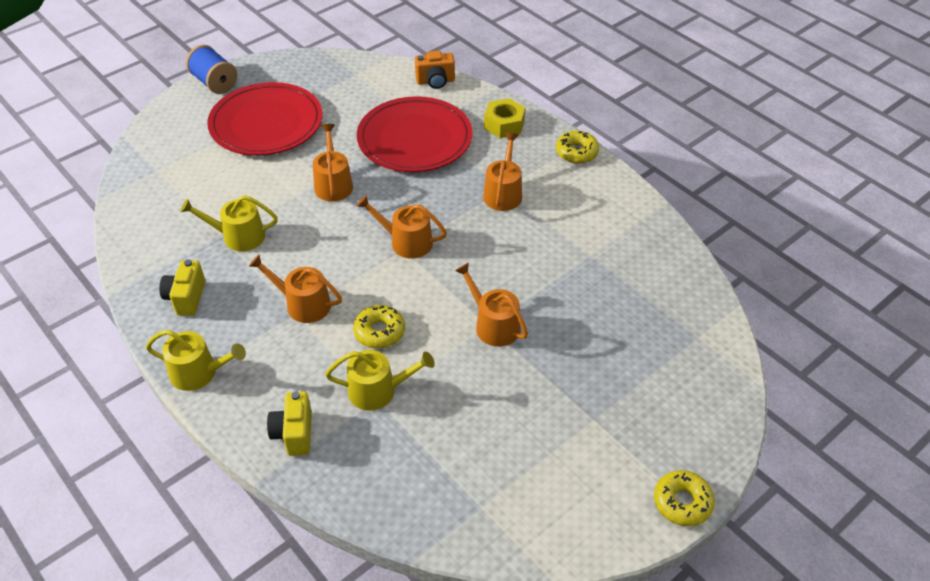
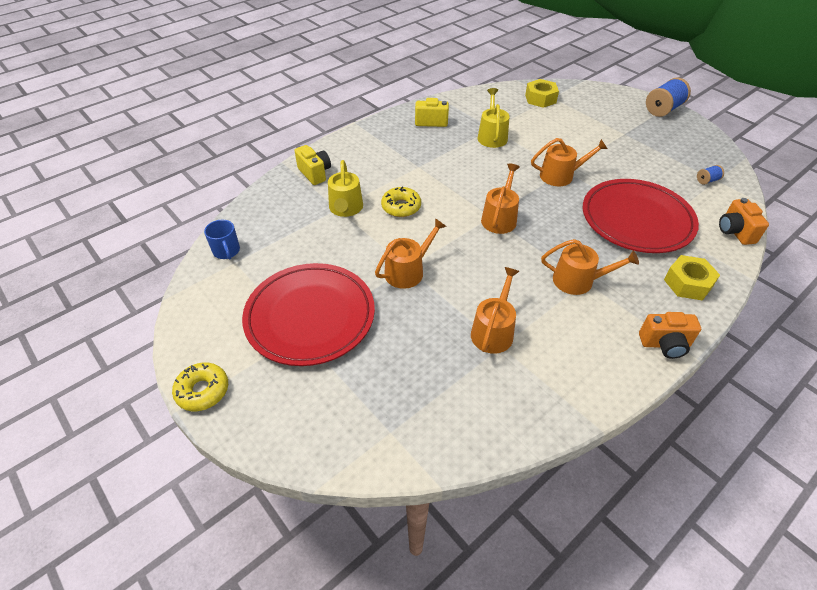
camera: 90 degrees right, 0 degrees up
(158, 181) = (540, 99): none -> yellow nut
(199, 372) = (368, 133): yellow watering can -> none
(266, 124) = (622, 137): red plate -> red plate (310, 317)
(294, 433) = (315, 173): yellow camera -> yellow camera turned 60 degrees clockwise
(303, 304) = (428, 169): orange watering can -> orange watering can (493, 331)
(356, 80) = (707, 180): none -> blue spool
(460, 522) = (226, 251): none -> blue mug
(576, 152) = (664, 344): yellow donut -> orange camera

